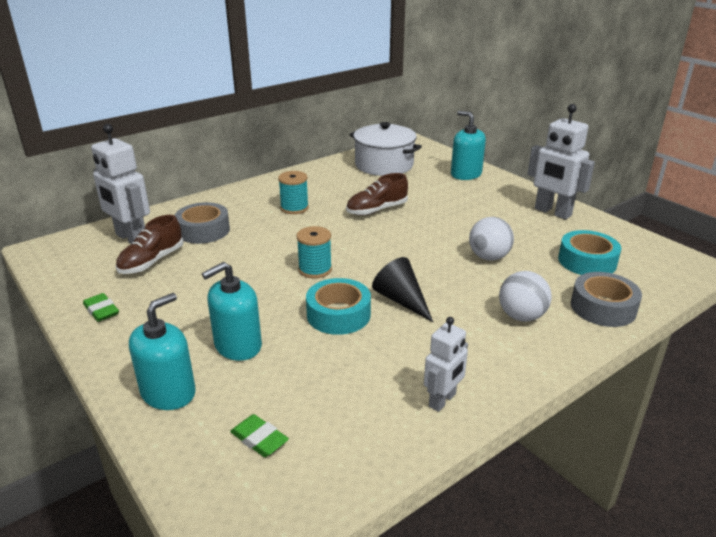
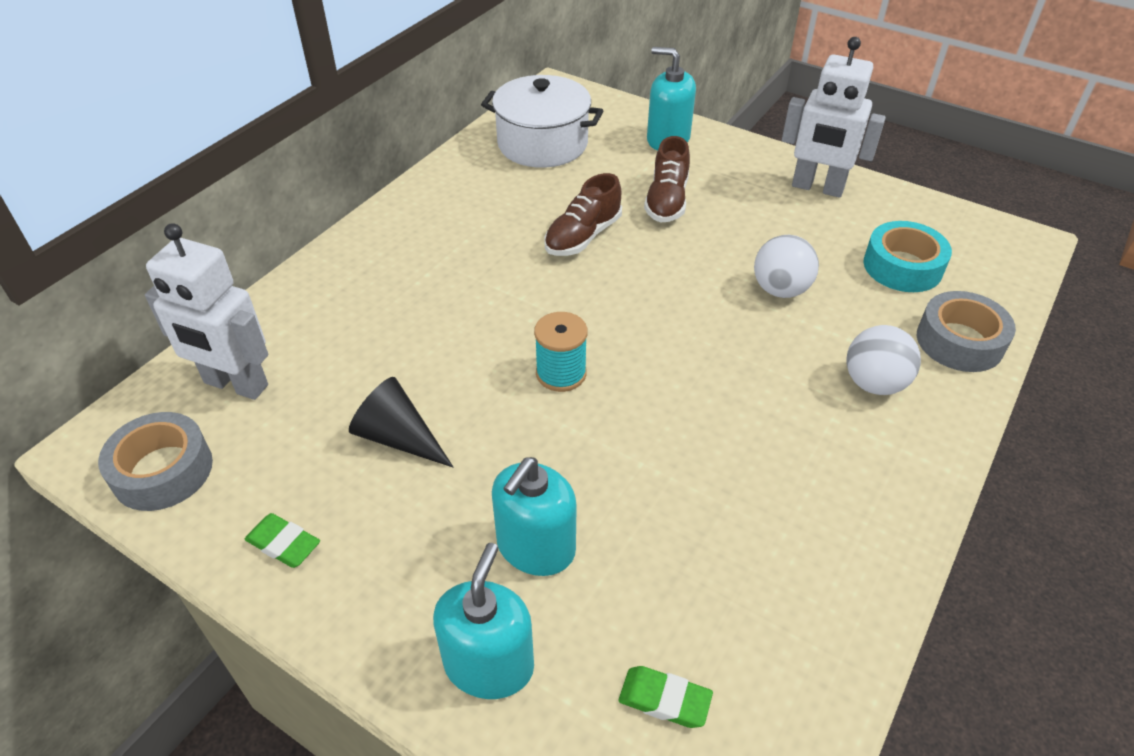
camera: 20 degrees left, 15 degrees up
(152, 262) = (301, 423): brown shoe -> brown shoe (666, 201)
(203, 230) = (345, 339): grey tape -> grey tape (162, 471)
(294, 208) = (459, 260): turquoise spool -> none
(338, 314) = (642, 448): turquoise tape -> none
(401, 300) = (710, 398): black cone -> black cone (398, 437)
(442, 400) = (855, 554): white robot -> none

